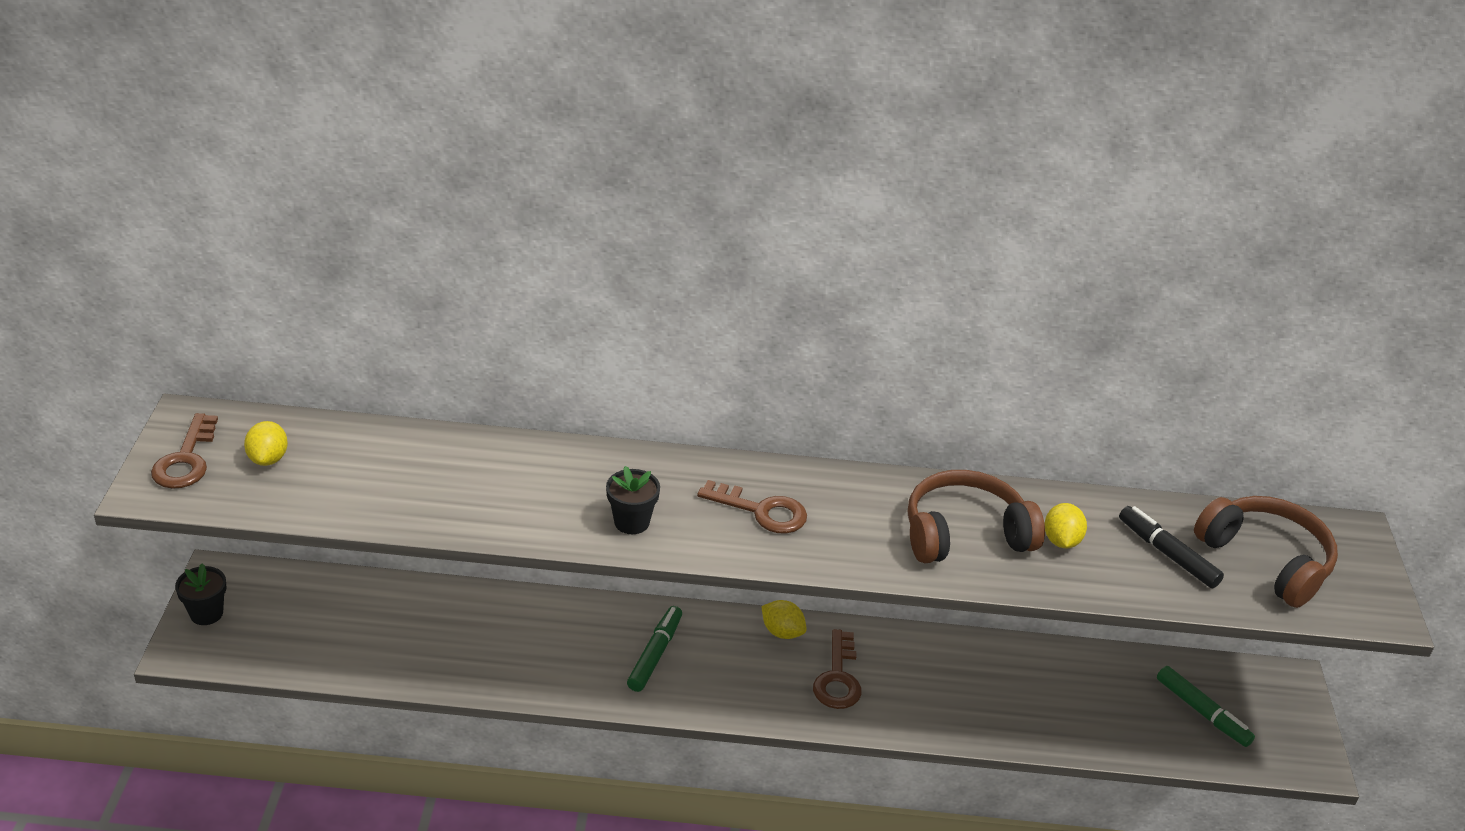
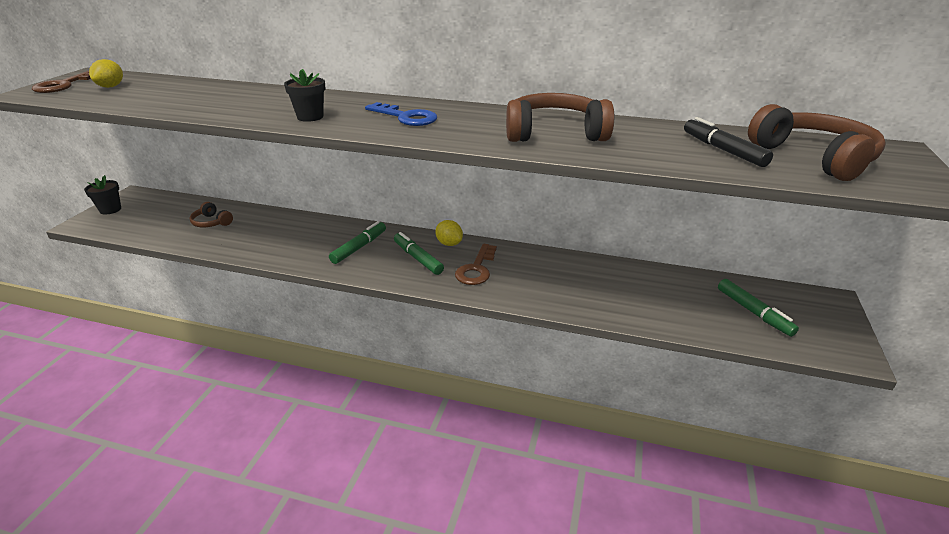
camera: 15 degrees right, 5 degrees down
(397, 625) = (211, 222): none -> brown headphones
(749, 666) = (418, 258): none -> green marker
(761, 511) = (406, 117): brown key -> blue key
(1061, 541) = (632, 140): yellow lemon -> none

